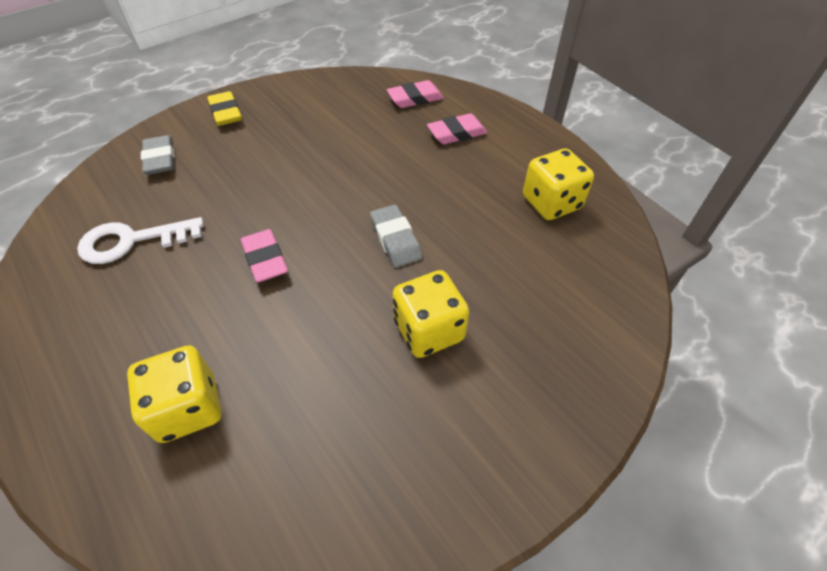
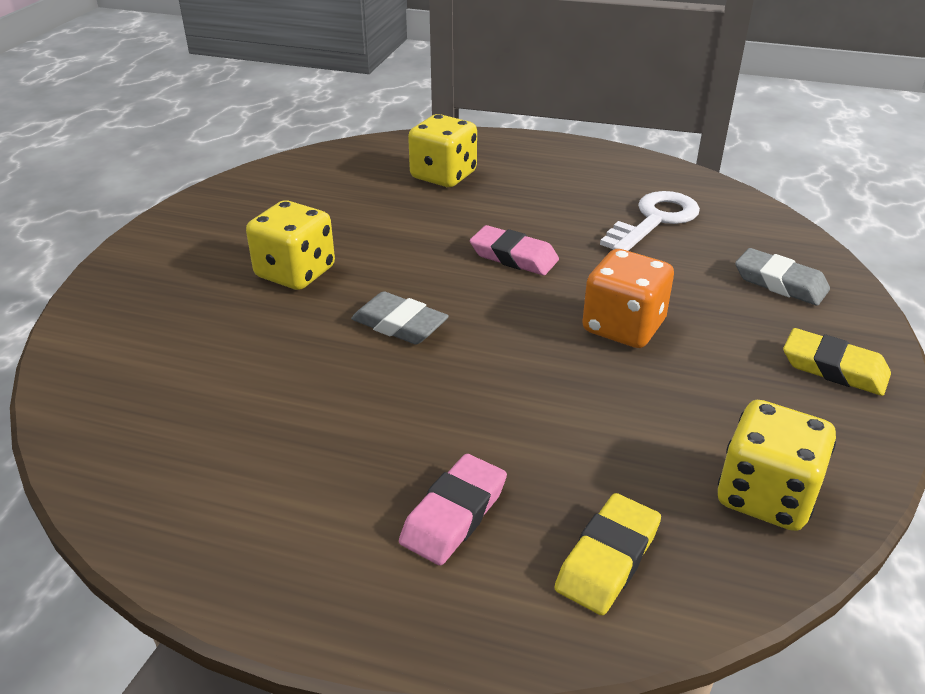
camera: 145 degrees right, 15 degrees down
(279, 175) = (623, 327): none -> orange dice
(415, 98) = (607, 559): pink eraser -> yellow eraser
(551, 203) = (214, 458): yellow dice -> yellow dice (765, 495)

